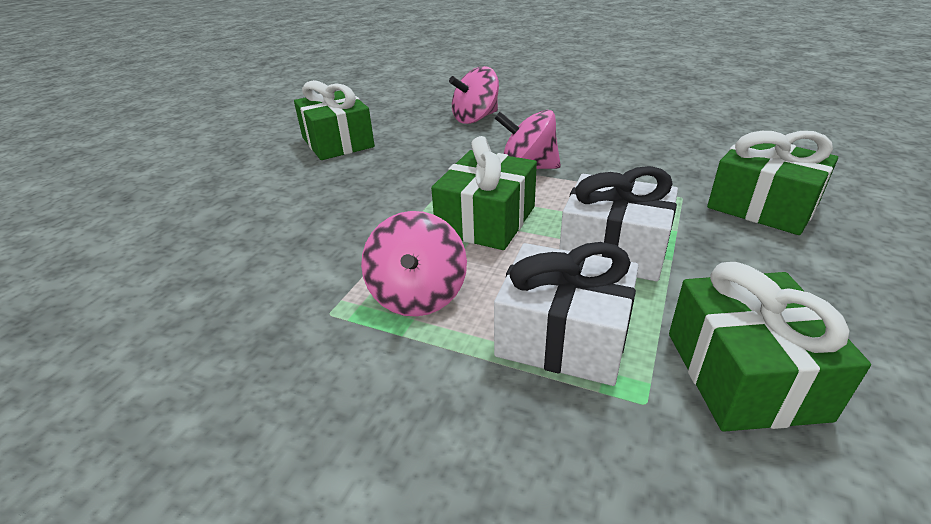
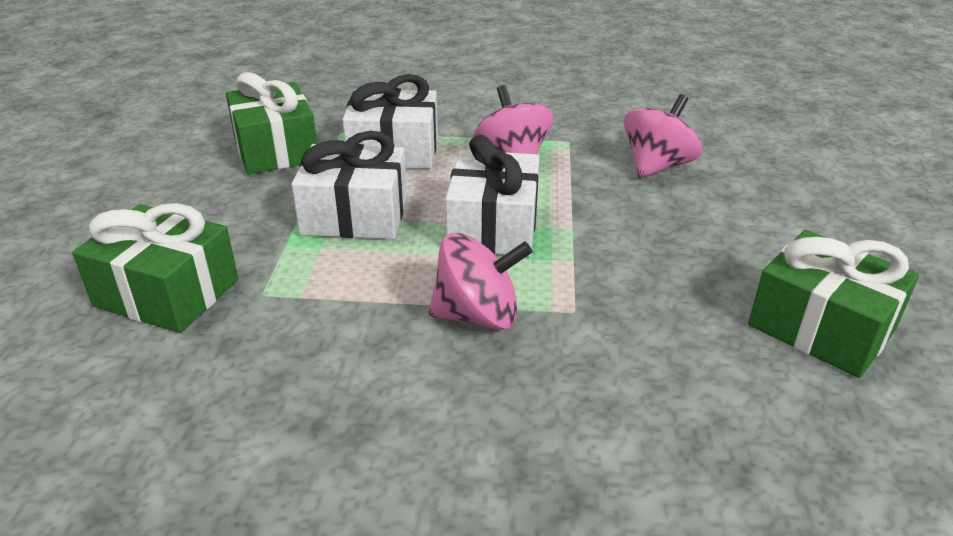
camera: 160 degrees right, 0 degrees up
(475, 118) = (646, 452): pink spinning top -> pink spinning top (657, 166)
(486, 220) = (493, 226): green gift -> white gift

